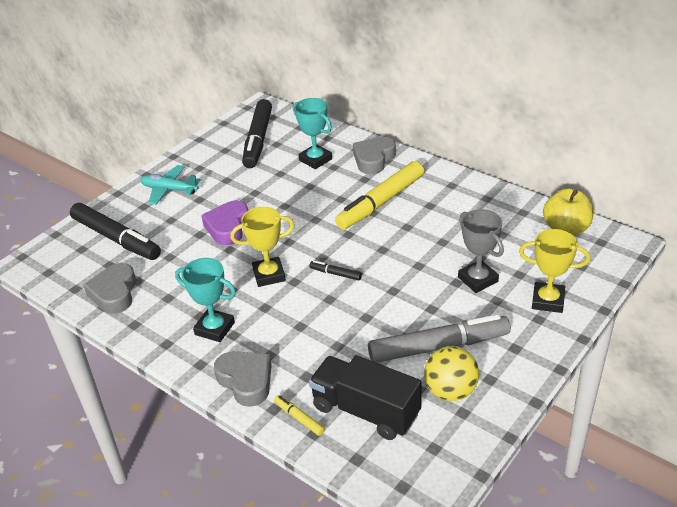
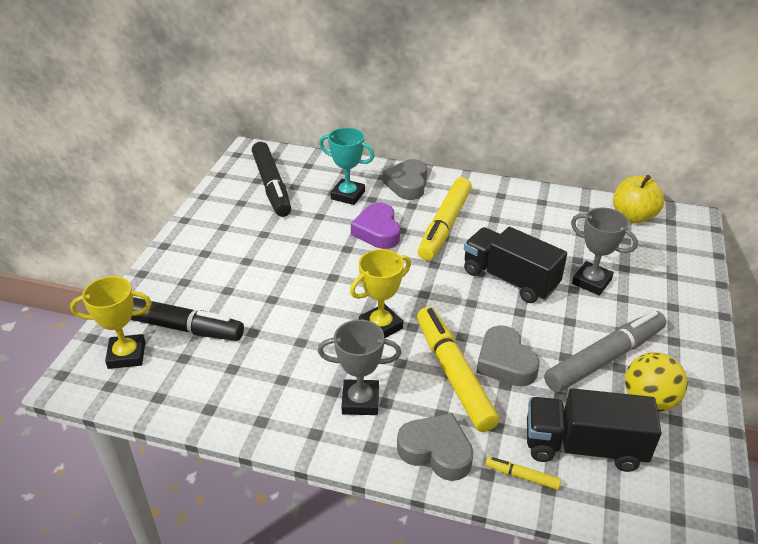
camera: 25 degrees left, 0 degrees up
(114, 293) = (213, 390): grey heart -> grey heart (505, 362)
(169, 190) = (204, 257): turquoise plane -> none
(214, 328) = (360, 401): turquoise trophy -> grey trophy
(228, 227) = (300, 284): purple heart -> purple heart (377, 231)
(300, 327) = (453, 374): none -> yellow marker
(335, 274) = (450, 308): black marker -> none
(404, 261) = (509, 279): none -> black truck
(548, 301) = (668, 287): yellow trophy -> yellow trophy (127, 355)

